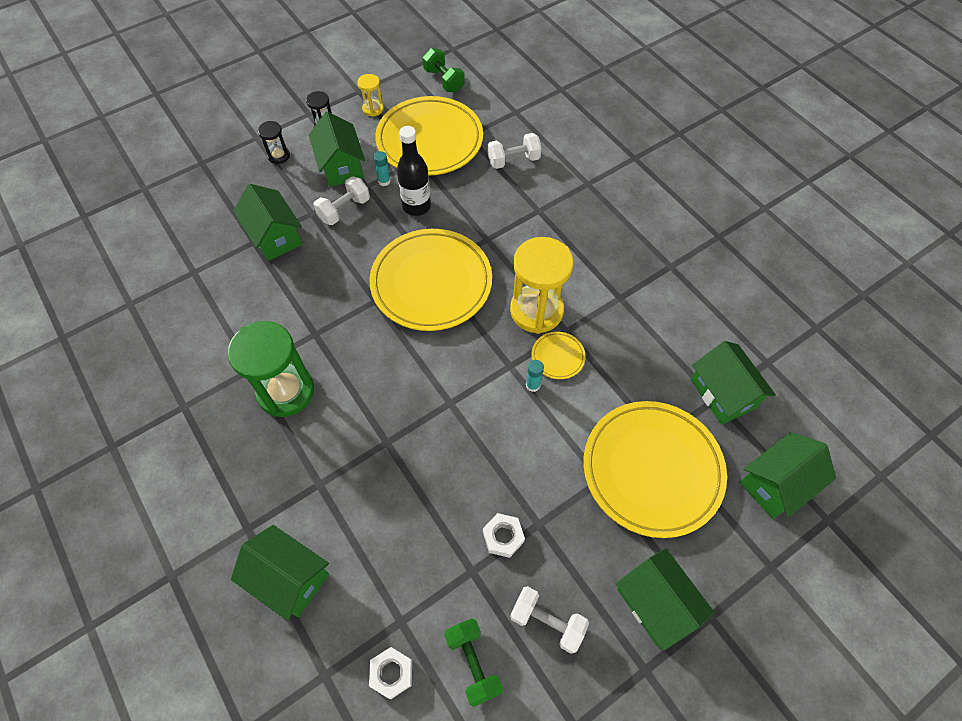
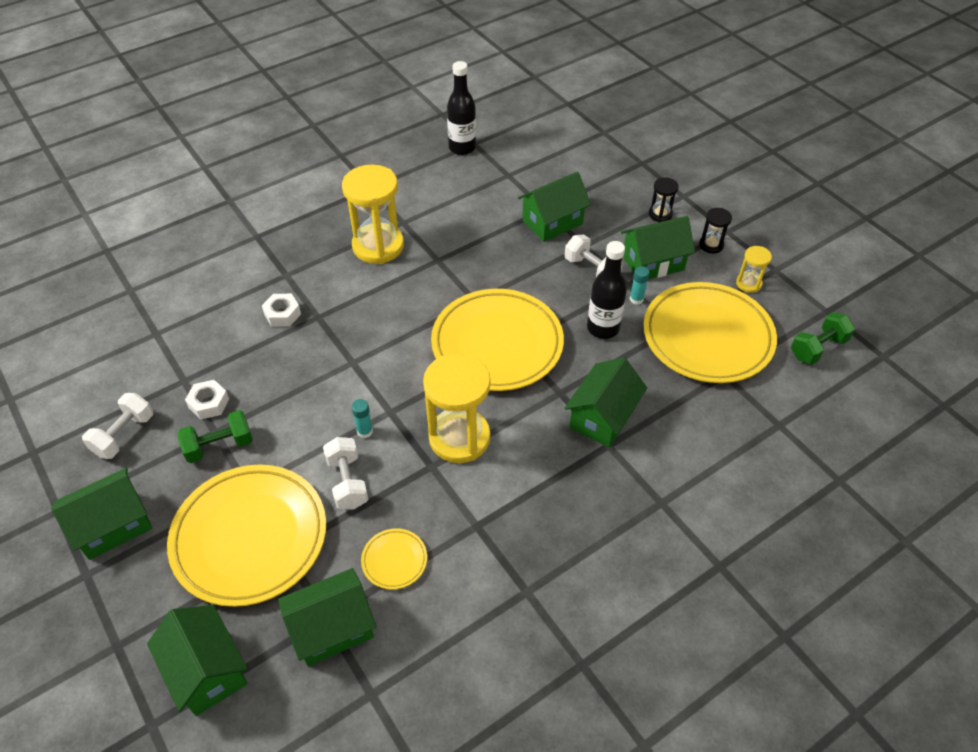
camera: 90 degrees right, 10 degrees down
(134, 315) = (462, 148): none -> black bottle
(286, 391) = (378, 246): green hourglass -> yellow hourglass
(289, 578) = (210, 264): green house -> green house (602, 417)
(391, 673) = (118, 329): white nut -> white nut (282, 314)
(473, 663) = (107, 381): green dumbbell -> green dumbbell (219, 446)
(513, 160) = (689, 420): white dumbbell -> white dumbbell (347, 482)
(558, 357) = (398, 456): yellow plate -> yellow plate (394, 560)

